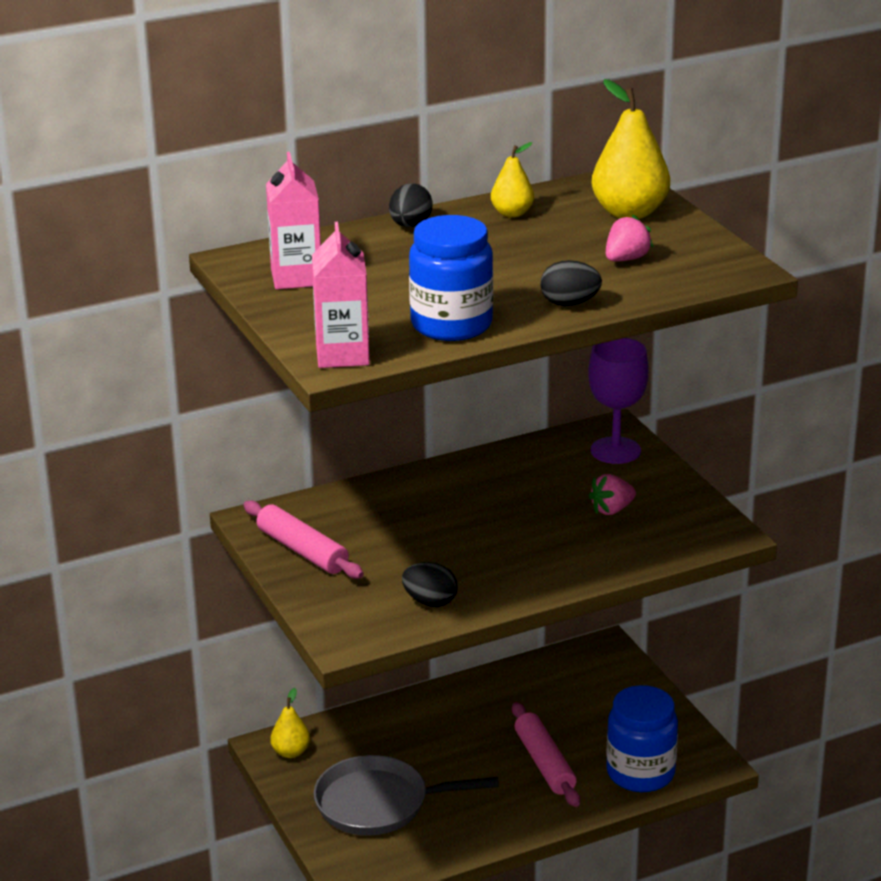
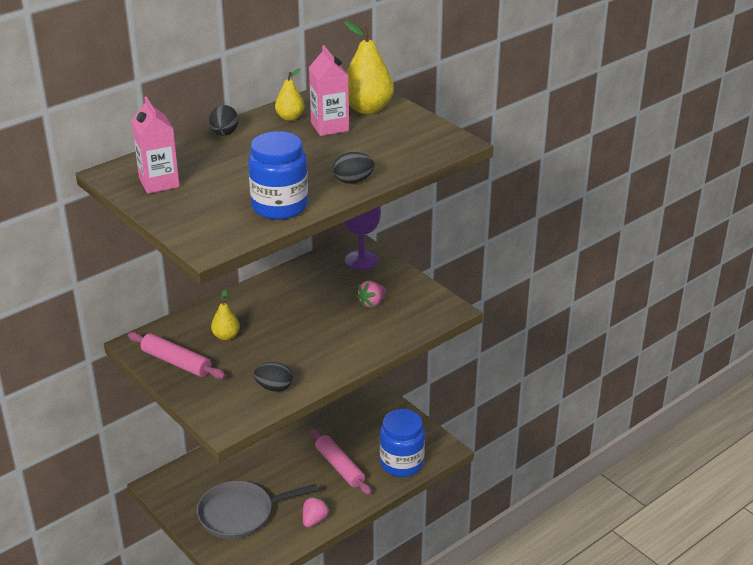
camera: 15 degrees left, 5 degrees up
(291, 752) = (172, 487): yellow pear -> yellow pear (226, 336)
(342, 355) = (212, 239): pink carton -> pink carton (329, 127)
(626, 259) = (378, 143): pink strawberry -> pink strawberry (314, 520)

